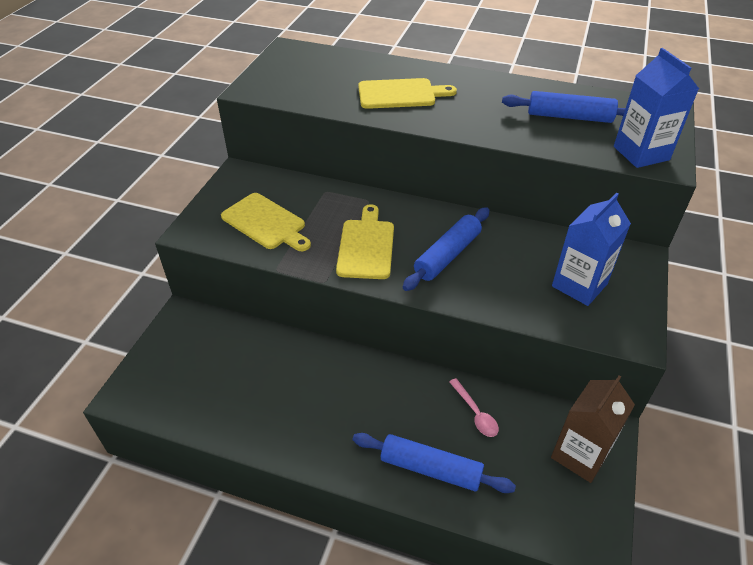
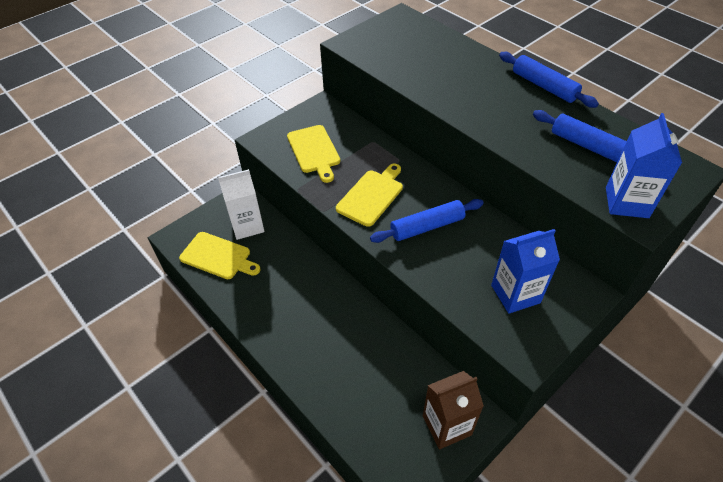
camera: 30 degrees right, 5 degrees up
(213, 344) = (247, 226): none -> white carton
(400, 94) = (458, 81): yellow cutting board -> yellow cutting board (218, 257)
(431, 468) = (331, 379): blue rolling pin -> blue rolling pin (544, 86)
(475, 413) = (390, 356): pink spoon -> none

